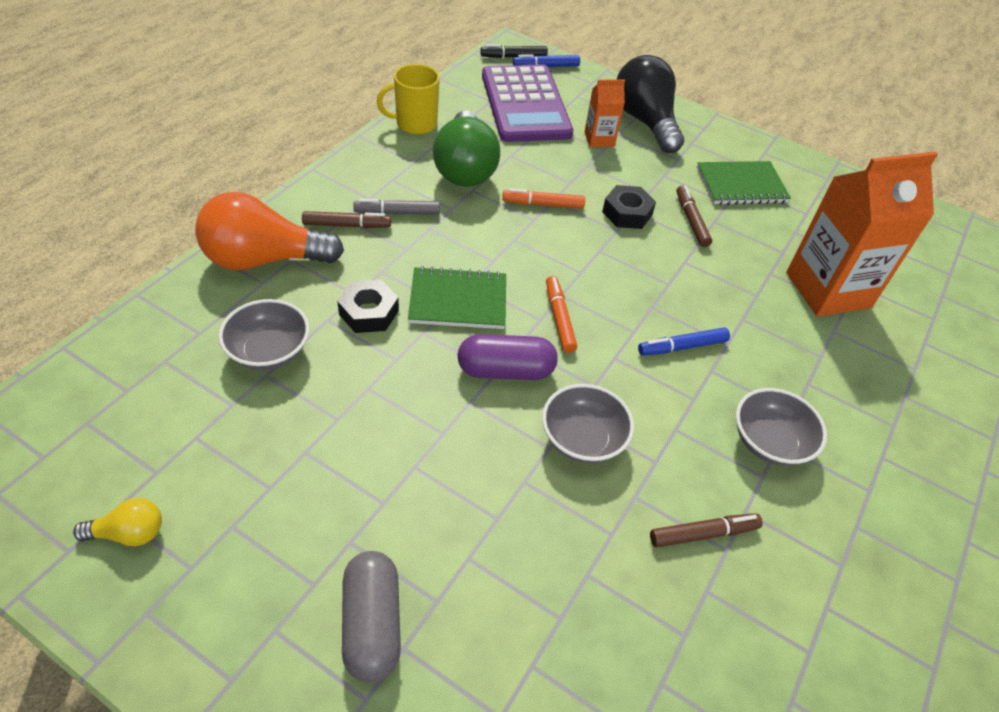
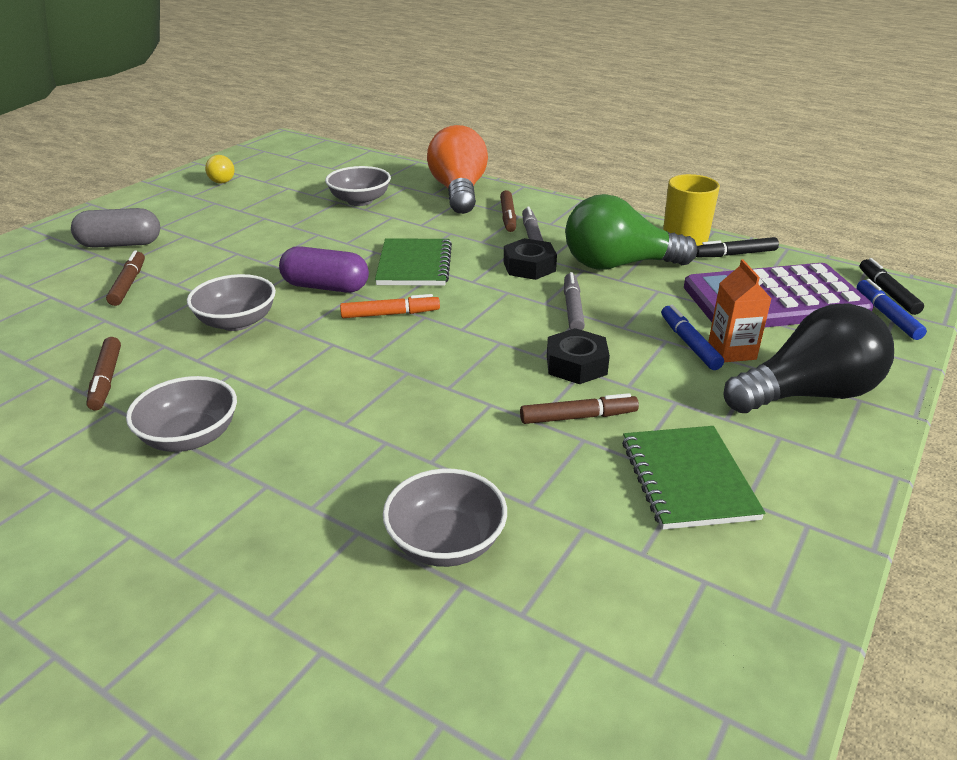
camera: 95 degrees right, 15 degrees down
(369, 312) = (399, 230): black nut -> black nut (529, 266)
(449, 105) = (735, 254): none -> black marker
(498, 574) = (128, 284): none -> brown marker
(505, 370) = (325, 287): purple capsule -> purple capsule turned 75 degrees counterclockwise
(543, 204) = (572, 308): orange marker -> grey marker
(682, 347) = (342, 388): blue marker -> blue marker (689, 343)
(828, 290) = (446, 542): orange carton -> grey bowl

